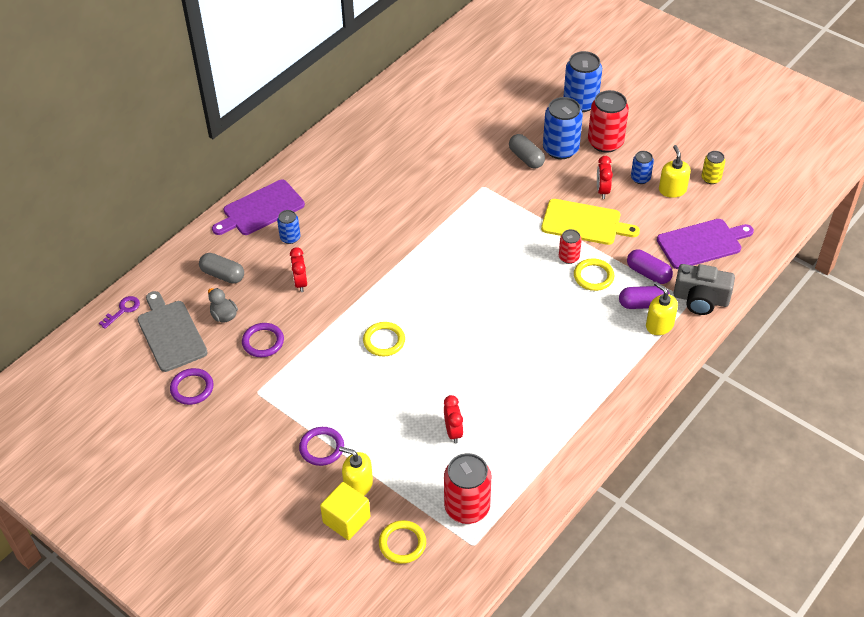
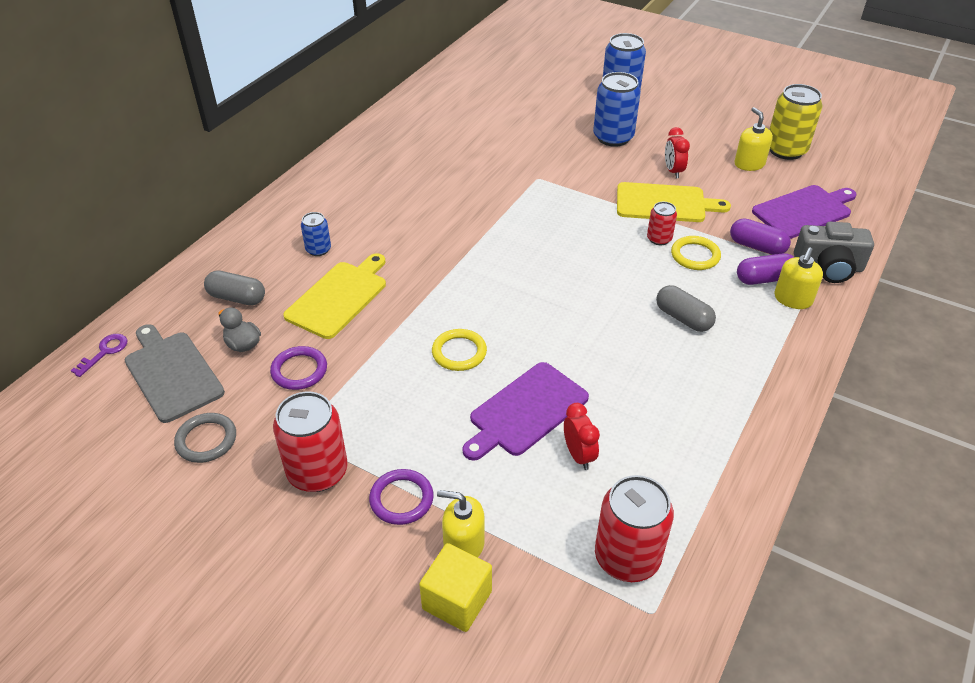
camera: 10 degrees left, 5 degrees down
(192, 388) = (206, 440): purple ring -> grey ring
(261, 209) = (278, 223): purple cutting board -> purple cutting board (526, 411)
(300, 283) = (339, 297): red clock -> yellow cutting board
(402, 543) = (548, 625): yellow ring -> none
(526, 158) = (578, 148): grey capsule -> grey capsule (683, 318)
(605, 142) = (659, 127): red can -> red can (317, 472)
(640, 178) = (710, 156): blue can -> none
(659, 325) = (792, 299): yellow soap dispenser -> yellow soap dispenser turned 105 degrees counterclockwise
(711, 178) = (786, 150): yellow can -> yellow can, size x1.86

